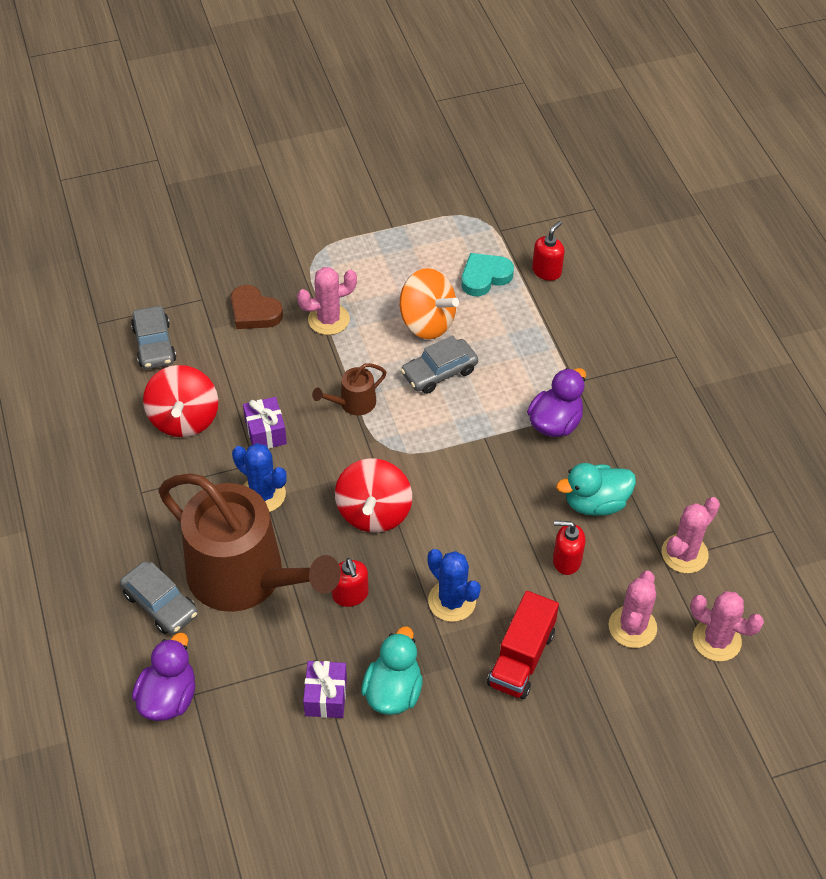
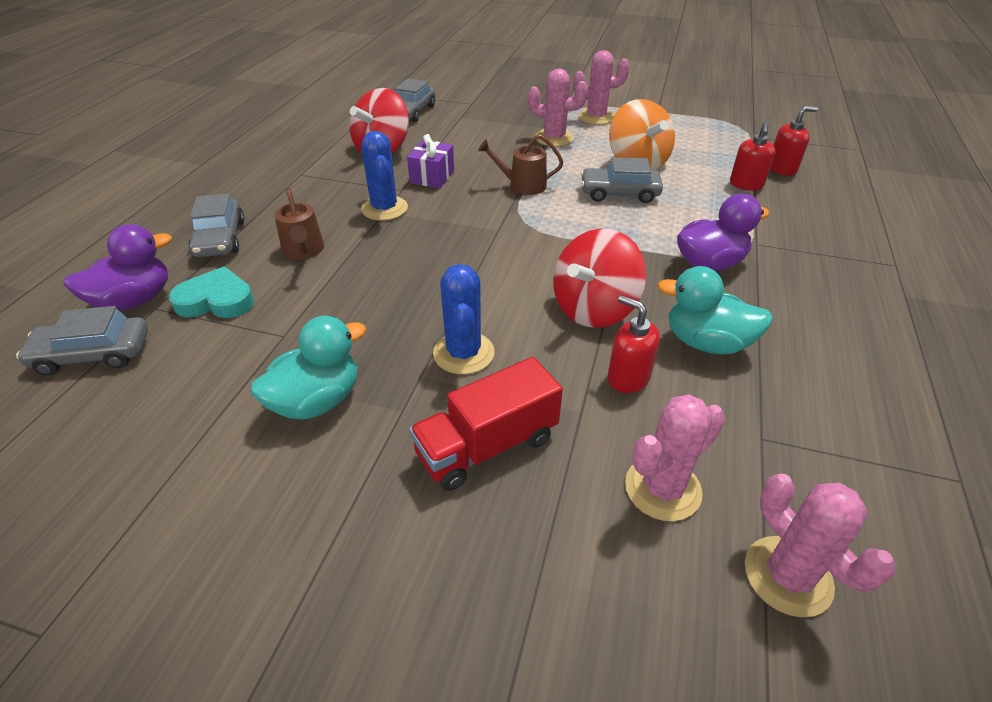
camera: 35 degrees right, 10 degrees down
(199, 753) = (93, 354): none -> grey car
(245, 577) = (304, 251): brown watering can -> brown watering can, size x0.41
(254, 312) = (501, 119): brown heart -> none
(326, 696) = (252, 370): purple gift -> none
(350, 595) = (373, 302): red soap dispenser -> red soap dispenser (746, 185)
(374, 512) = (462, 255): red spinning top -> red spinning top (594, 309)
(484, 277) = (716, 155): turquoise heart -> turquoise heart (216, 300)
(684, 554) = (797, 443): pink cactus -> pink cactus (596, 117)

